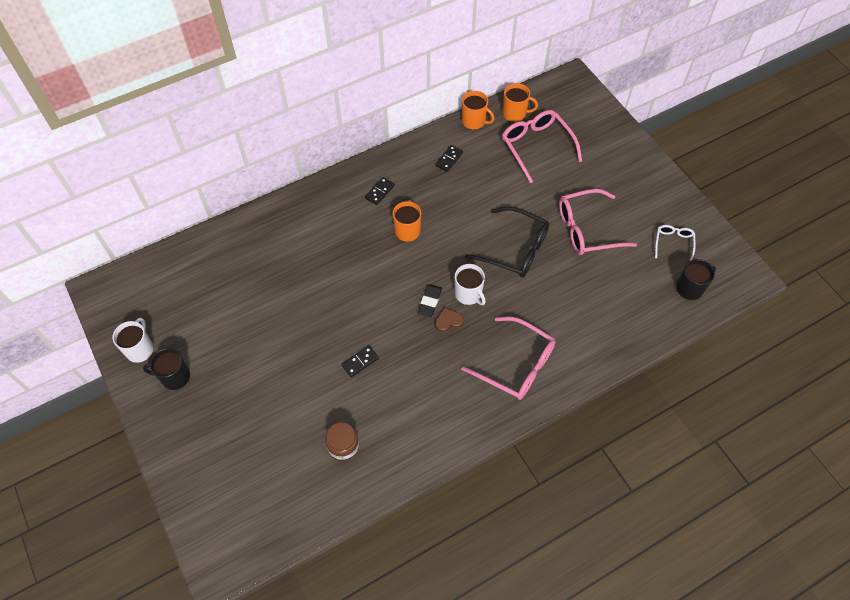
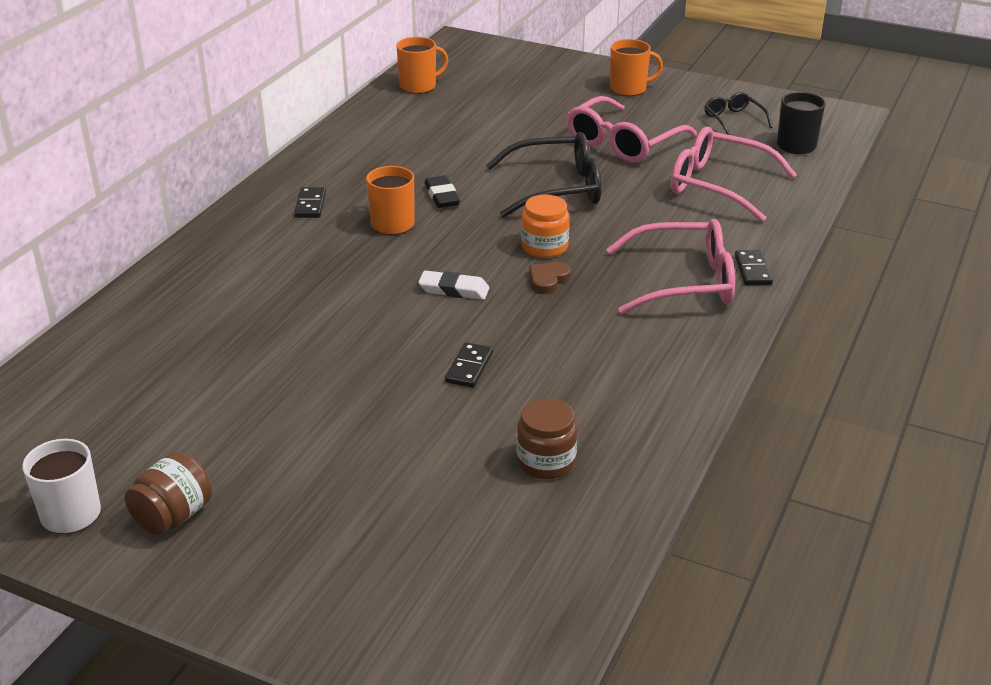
camera: 35 degrees left, 25 degrees down
(175, 377) = (173, 516): black mug -> brown jar
(397, 301) = (454, 290): none -> white eraser
(429, 302) = (501, 273): black eraser -> black eraser (442, 196)
(449, 159) = (376, 147): black domino -> black domino (752, 270)
(468, 294) = (544, 247): white mug -> orange jar
(474, 121) = (372, 107): orange mug -> orange mug (629, 89)
(536, 147) = (479, 102): pink glasses -> pink glasses (719, 185)
(673, 243) = (733, 120): white glasses -> black glasses

